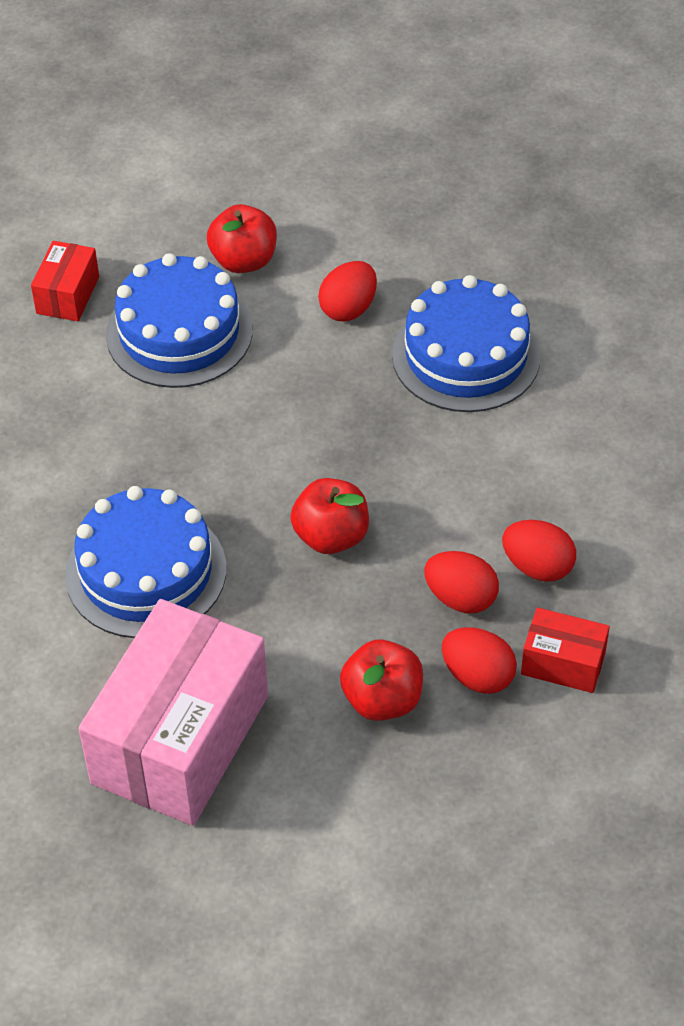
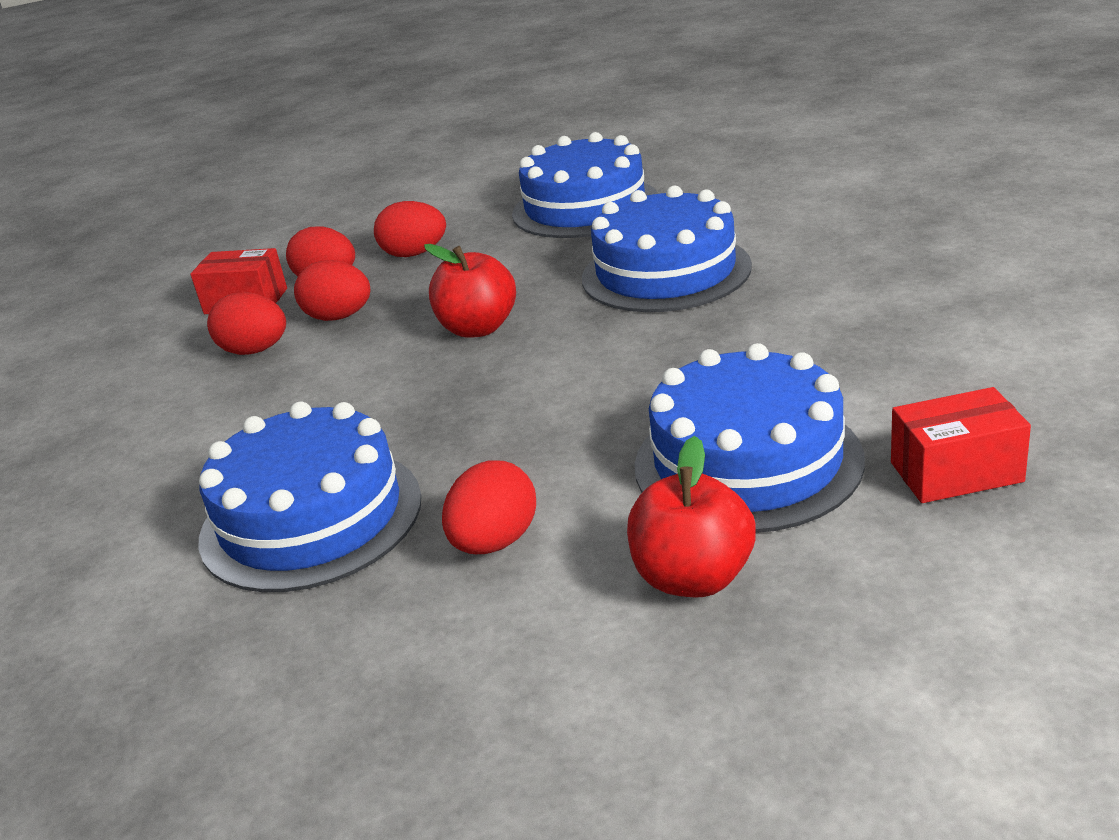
camera: 175 degrees right, 20 degrees down
(68, 295) = (956, 472): red box -> red box turned 75 degrees clockwise
(180, 739) = (585, 207): pink box -> blue cake
(382, 700) = (414, 254): red apple -> red egg

